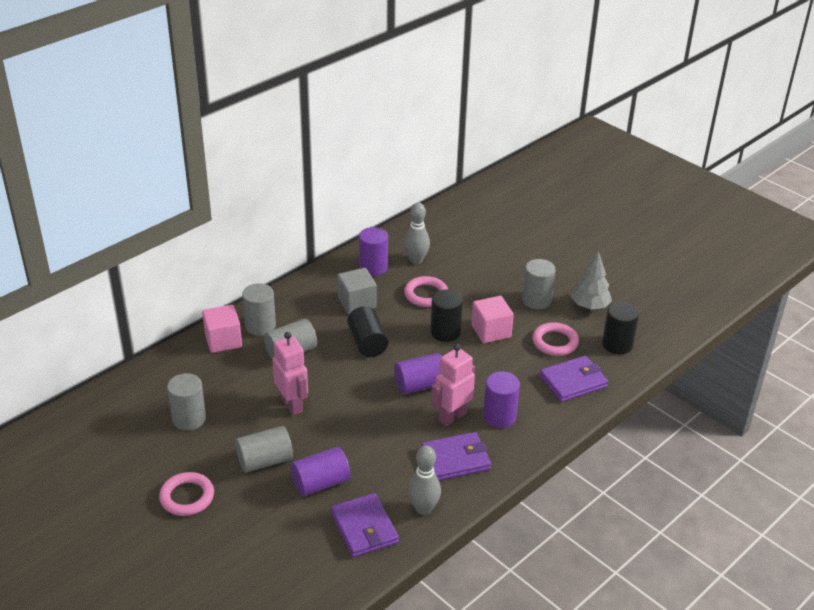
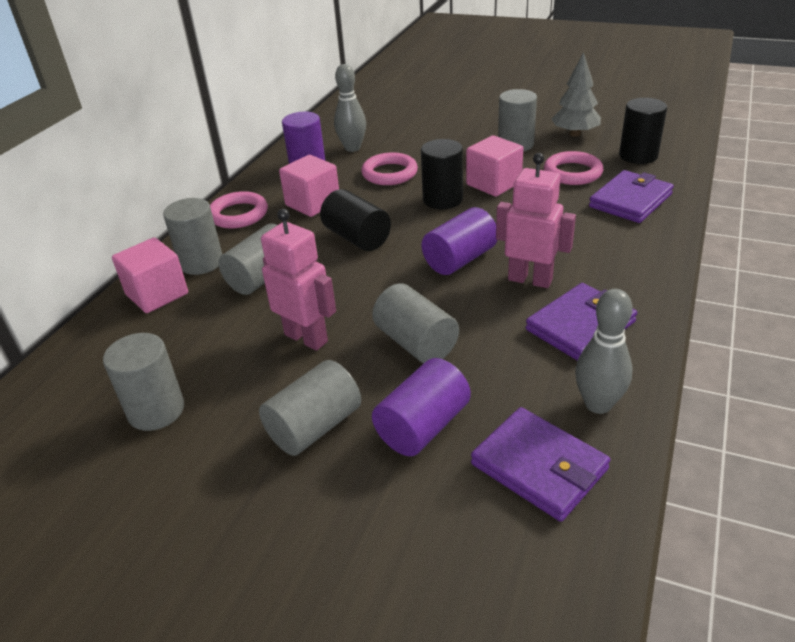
camera: 20 degrees left, 0 degrees up
(187, 497) = (215, 536): pink ring -> pink ring (238, 214)
(352, 432) = (416, 343): none -> grey cylinder
(357, 303) = (313, 203): grey cube -> pink cube
(452, 417) = (530, 279): pink robot -> pink robot turned 90 degrees clockwise
(499, 416) = (586, 260): purple cylinder -> none

